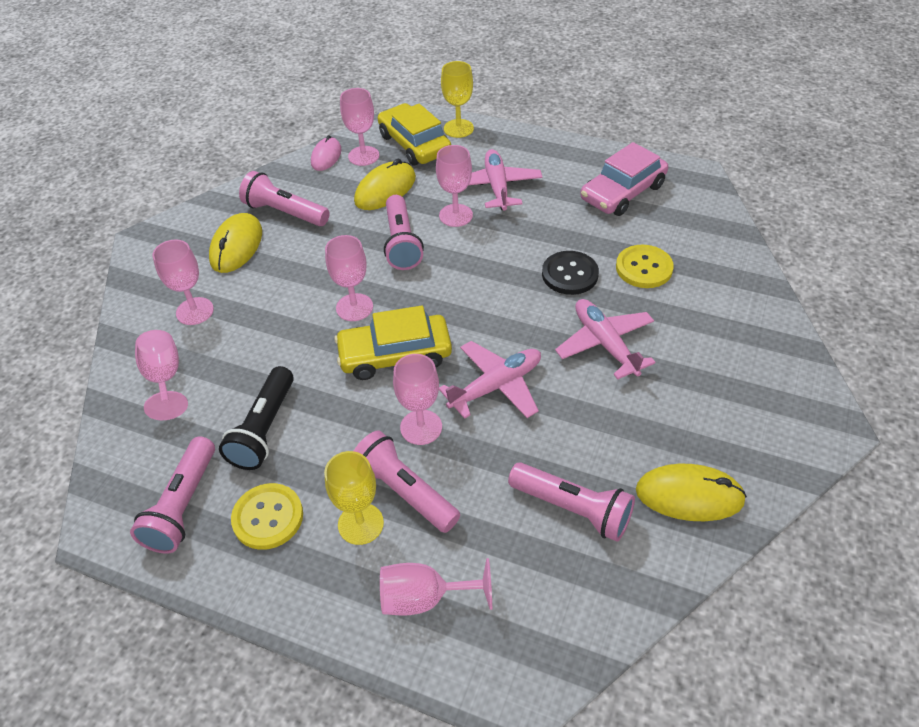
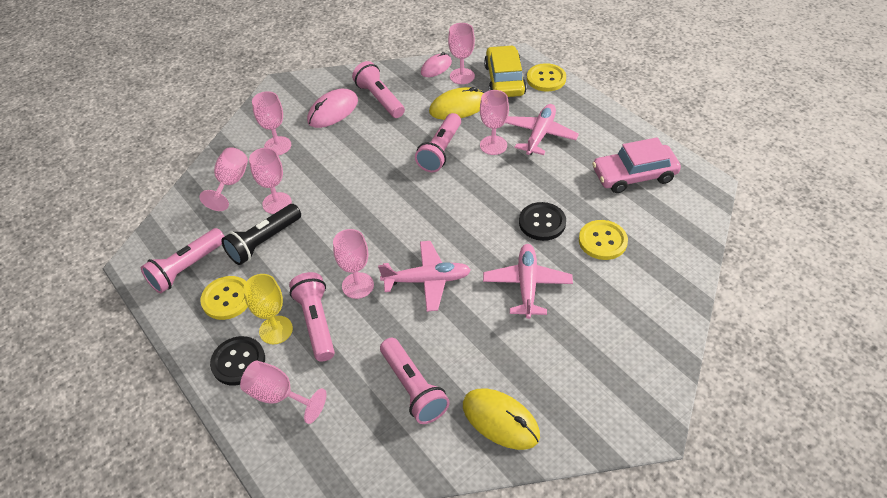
camera: 30 degrees right, 0 degrees up
(236, 246) = (333, 111): yellow mouse -> pink mouse
(342, 584) = (238, 362): none -> black button
(354, 307) = (376, 184): pink goblet -> pink goblet (277, 203)
(395, 355) = (377, 229): yellow car -> none
(458, 128) = (546, 79): yellow goblet -> yellow button

